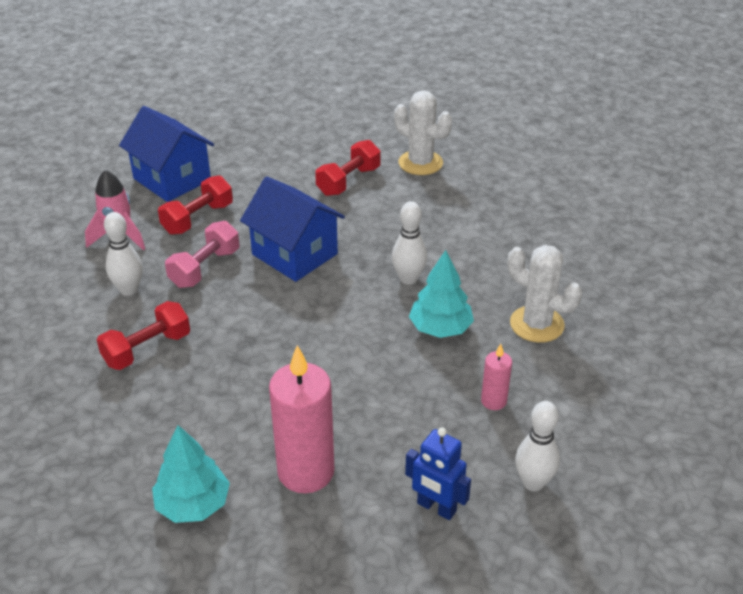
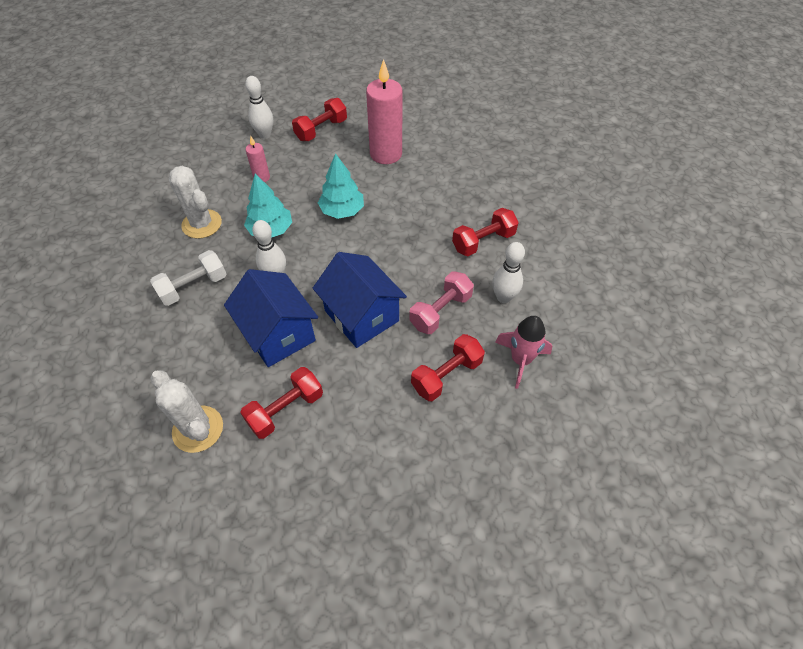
camera: 170 degrees left, 15 degrees up
(172, 179) = (475, 444): blue house -> blue house (278, 334)
(193, 504) = (449, 146): turquoise tree -> turquoise tree (342, 211)
(436, 508) = (321, 130): blue robot -> red dumbbell
(497, 258) = (193, 287): none -> white dumbbell

